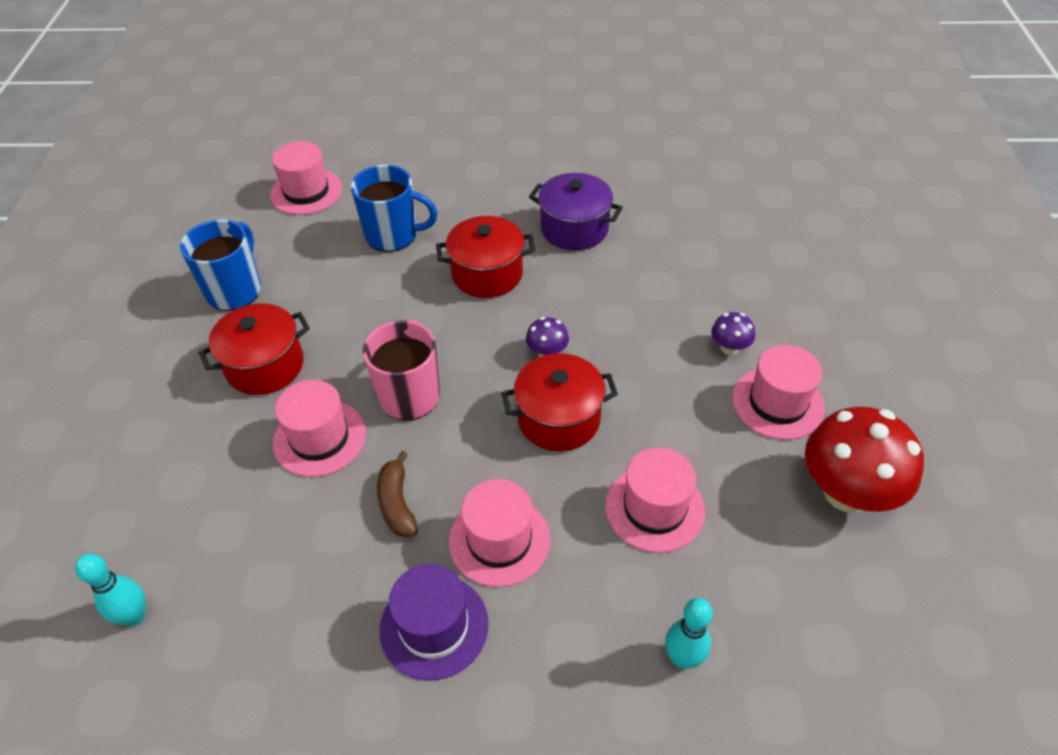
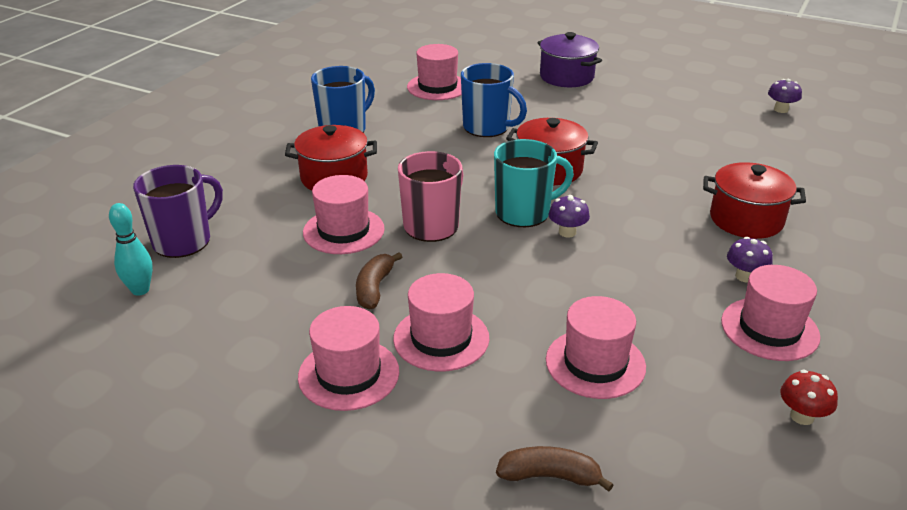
camera: 25 degrees right, 15 degrees down
(143, 524) = (184, 241): none -> purple mug
(434, 626) = (348, 374): purple hat -> pink hat
(493, 342) = (524, 213): none -> turquoise mug
(559, 419) = (548, 277): red pot -> red pot (746, 219)
(574, 229) = (647, 160): purple pot -> purple pot (566, 77)
(662, 120) = (781, 109): none -> purple mushroom
(682, 658) = (550, 476): turquoise bowling pin -> brown banana
(846, 492) = (802, 416): red mushroom -> red mushroom, size x0.46

